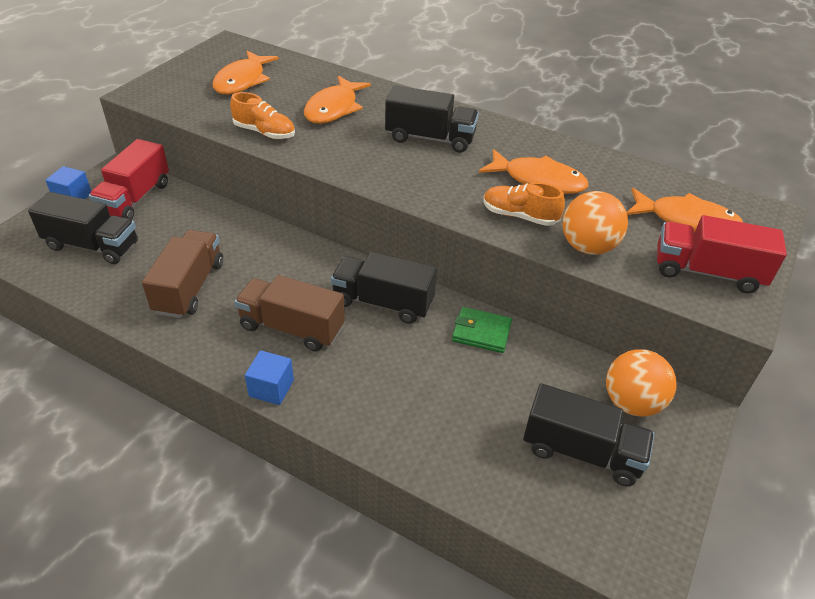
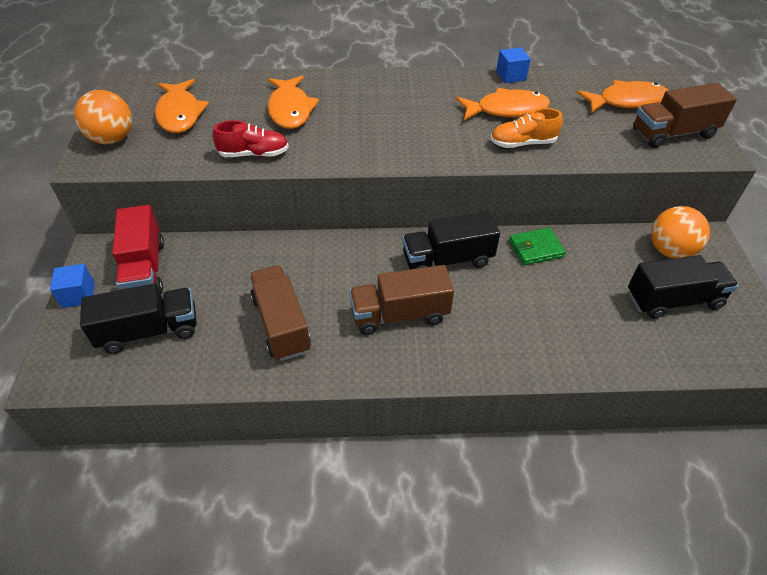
camera: 30 degrees left, 5 degrees up
(264, 132) = (254, 154): orange shoe -> red shoe
(271, 388) = (433, 371): blue cube -> blue cube (511, 76)
(430, 138) = (395, 106): black truck -> none
(587, 247) = (589, 147): orange ball -> orange ball (112, 139)
(707, 272) = (673, 133): red truck -> brown truck

